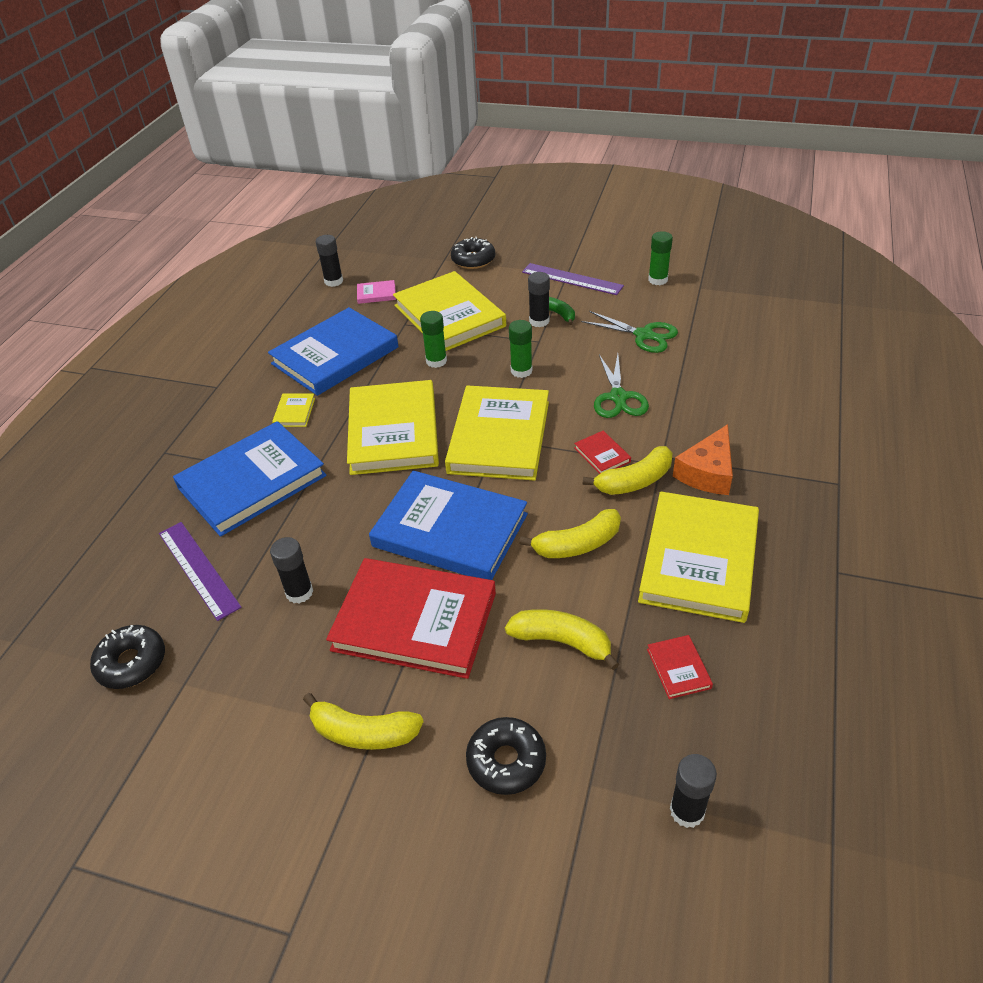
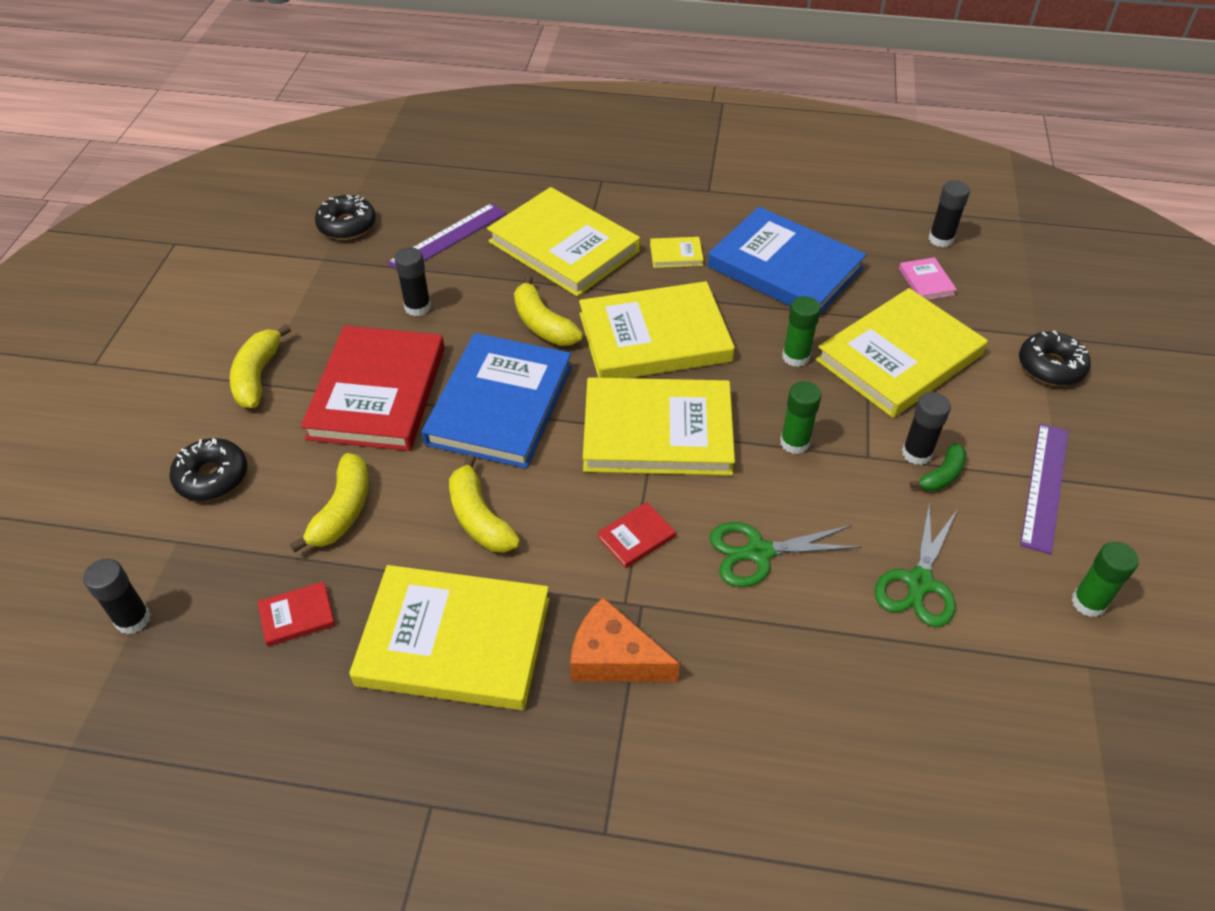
camera: 80 degrees right, 5 degrees up
(252, 482) = (564, 246): blue book -> yellow book
(634, 481) = (589, 573): yellow banana -> yellow banana (543, 324)

